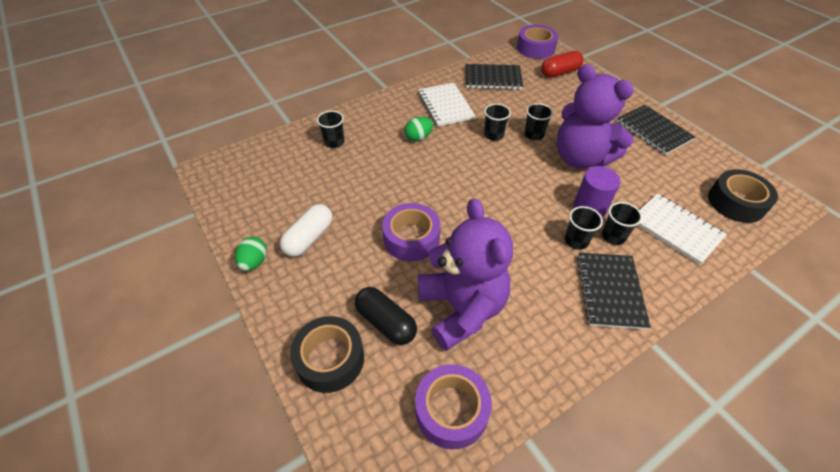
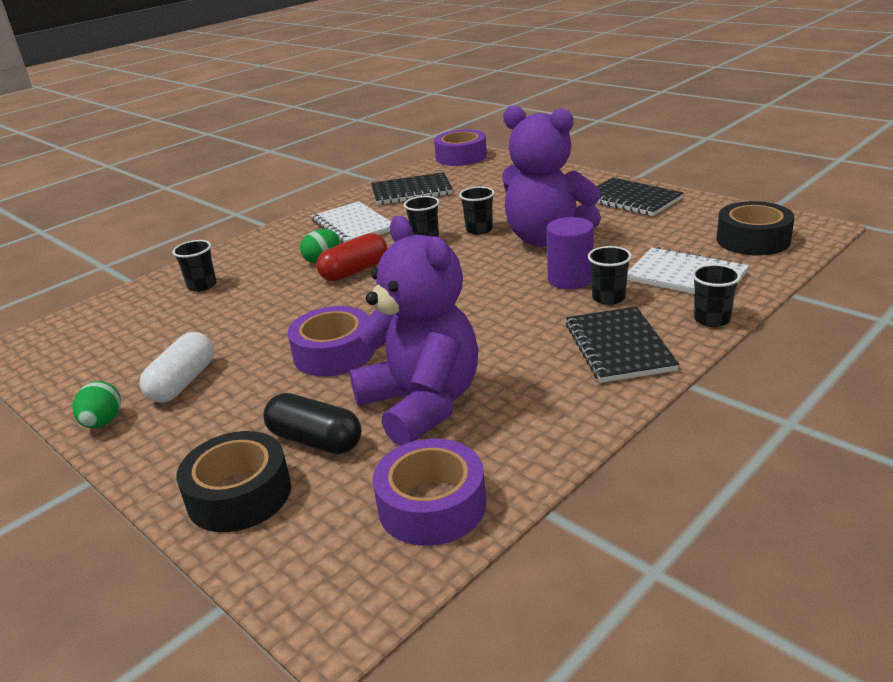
camera: 10 degrees left, 20 degrees down
(560, 72) = (498, 171): red capsule -> red capsule (354, 271)
(576, 241) = (561, 311): black cup -> black cup (712, 319)

